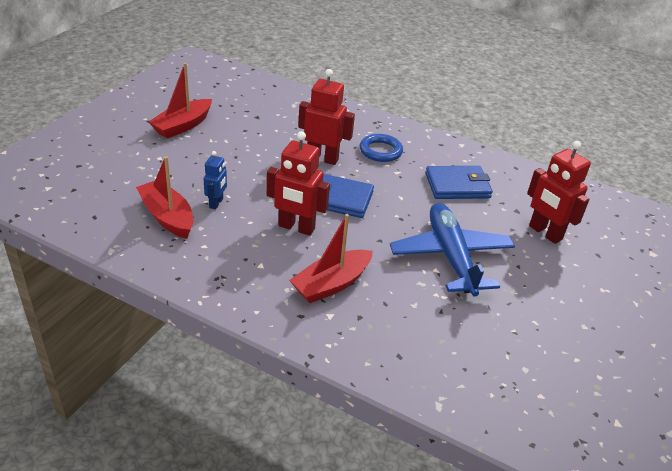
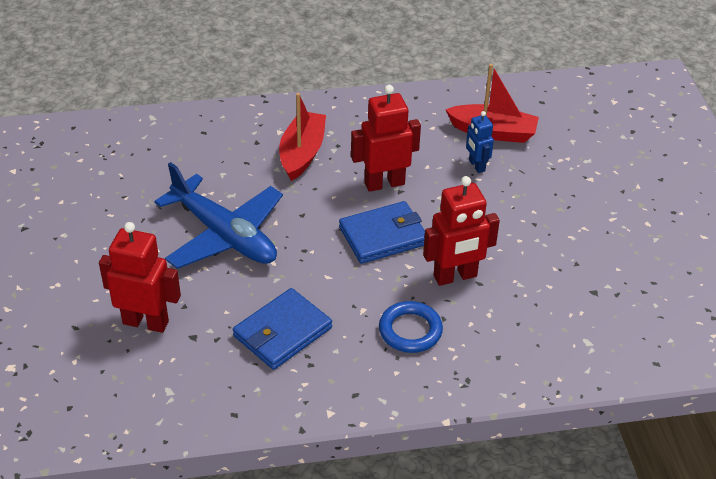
camera: 145 degrees right, 5 degrees up
(183, 126) = (636, 227): red boat -> none

